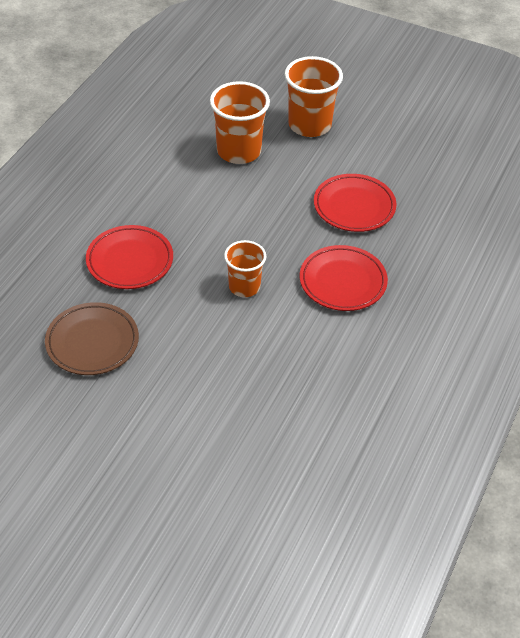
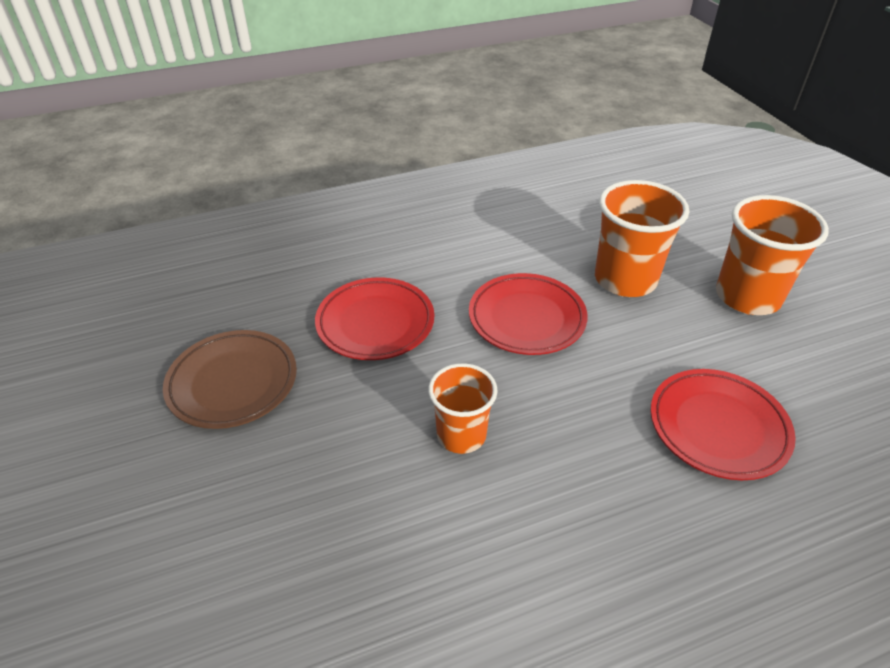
camera: 45 degrees right, 5 degrees down
(342, 282) = (599, 521): red plate -> red plate (526, 318)

